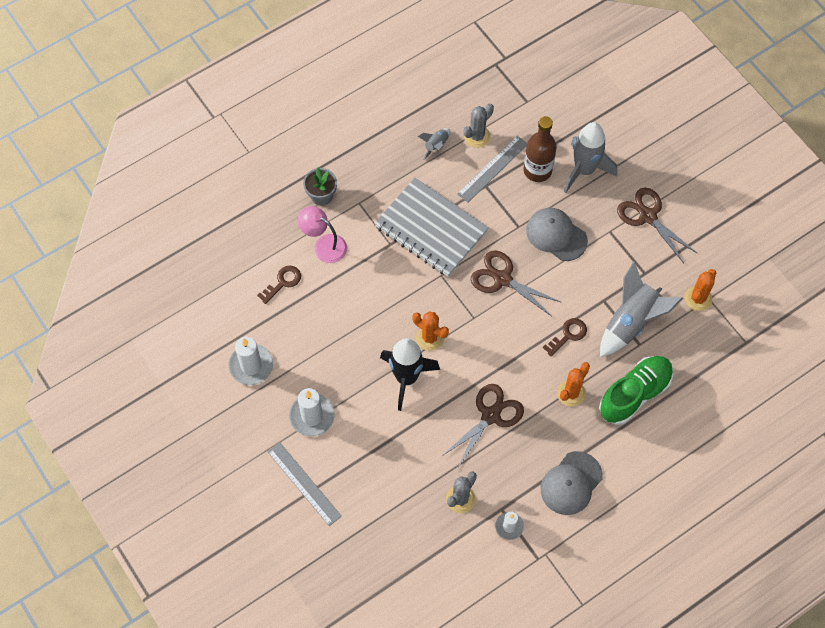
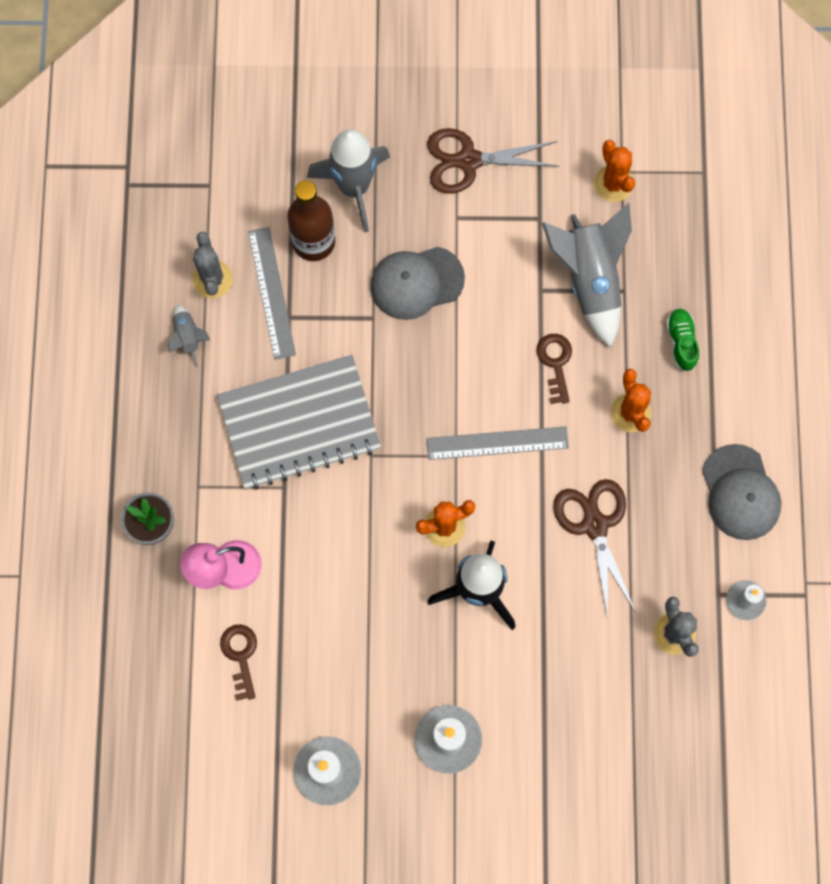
camera: 55 degrees left, 10 degrees up
(304, 483) = (529, 807): grey ruler -> grey ruler (497, 443)
(502, 279) = (428, 386): brown scissors -> none
(634, 394) = (681, 342): green shoe -> green shoe, size x0.50

